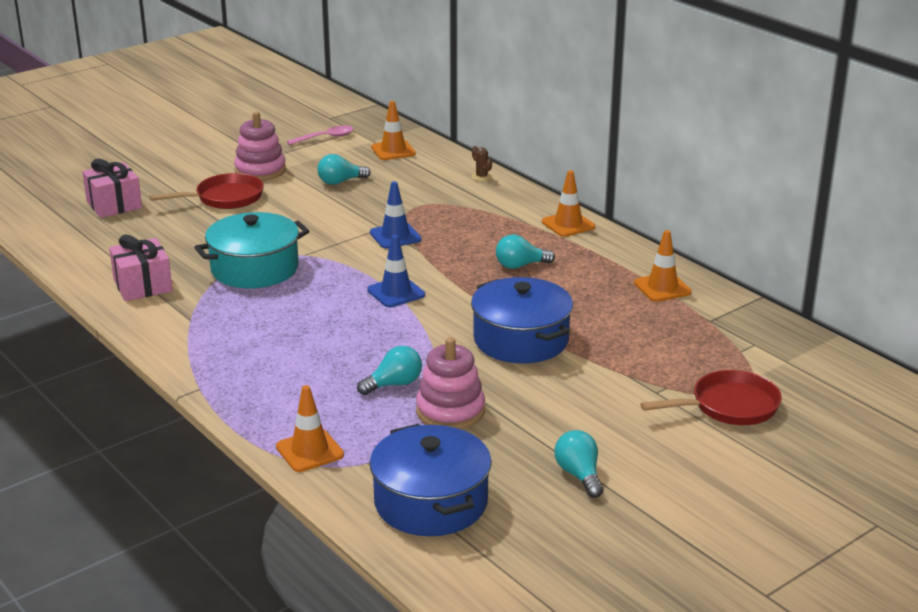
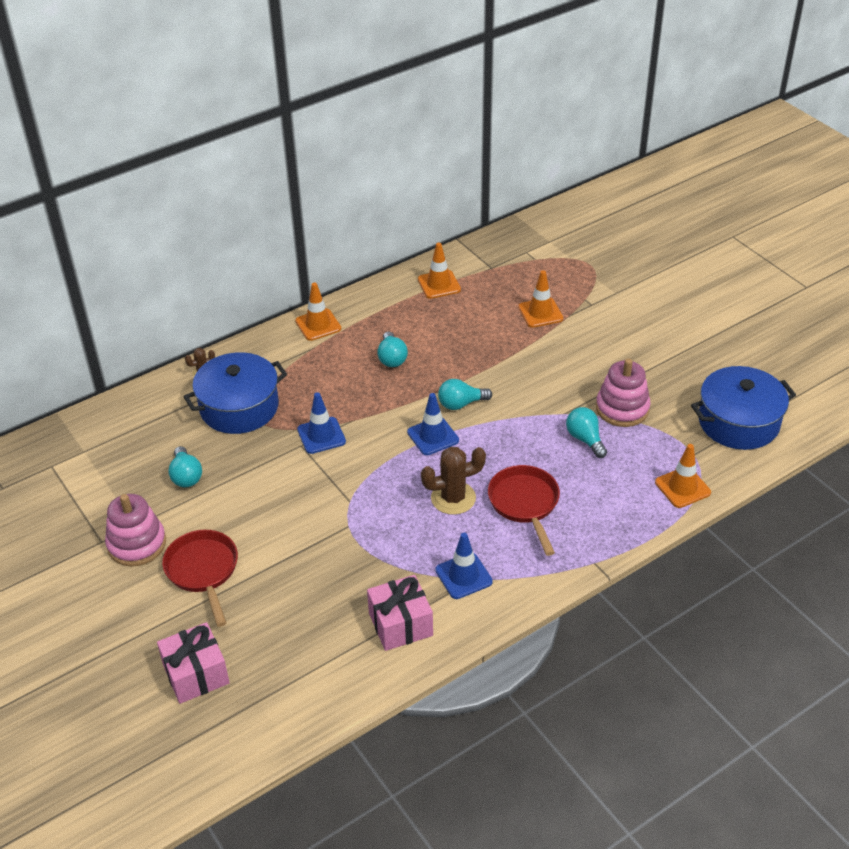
camera: 85 degrees left, 15 degrees up
(195, 314) = (463, 576): none -> blue traffic cone
(254, 269) = (374, 536): turquoise pot -> none
(303, 306) = (453, 498): none -> brown cactus
(325, 138) = (61, 490): pink spoon -> none
(393, 150) = (117, 435): orange traffic cone -> orange traffic cone (540, 313)
(521, 340) = (517, 365): blue pot -> blue pot (239, 407)
(579, 475) = (697, 349): turquoise light bulb -> turquoise light bulb (461, 404)
(729, 406) = (609, 274): red pan -> red pan (525, 504)

